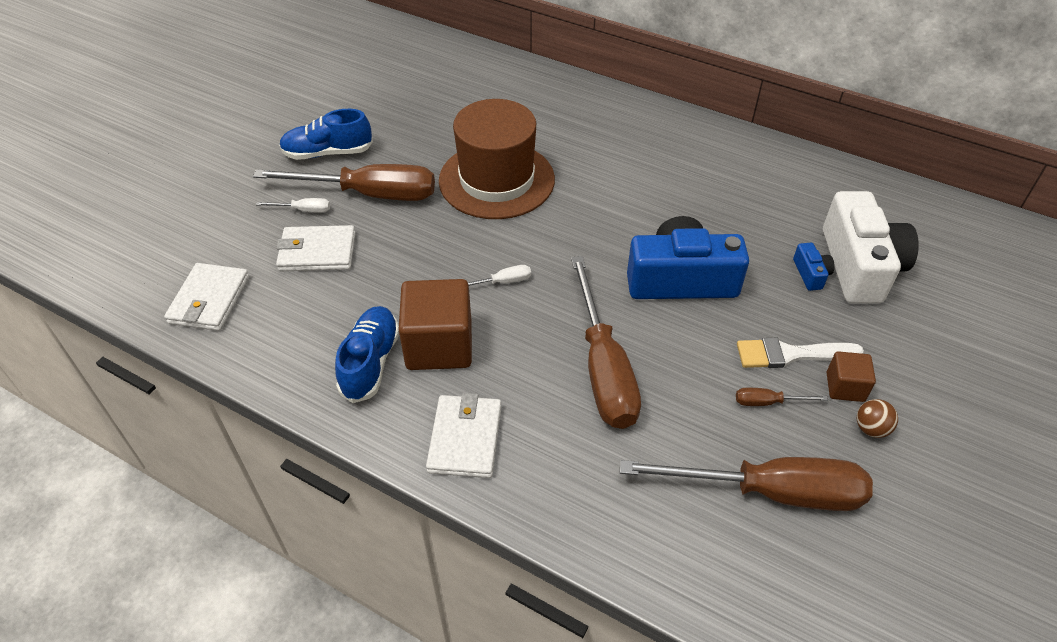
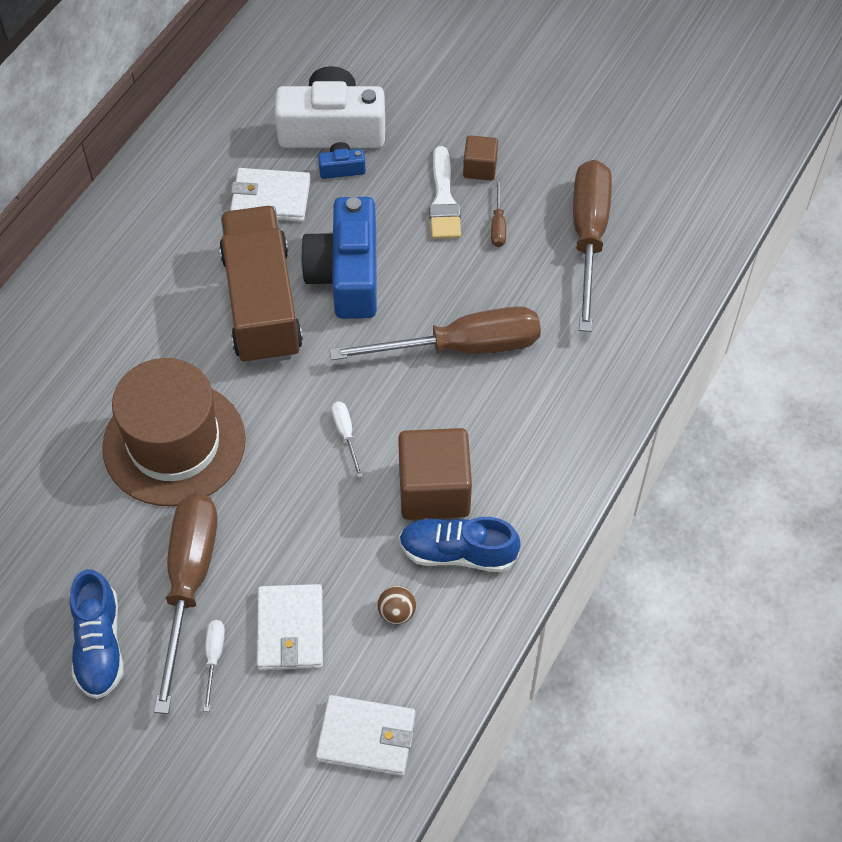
camera: 90 degrees left, 10 degrees up
(465, 438) = (547, 461): white wallet -> white wallet (270, 198)
(639, 224) = (262, 304): none -> brown truck
(871, 428) = (523, 159): brown ball -> brown ball (397, 612)

